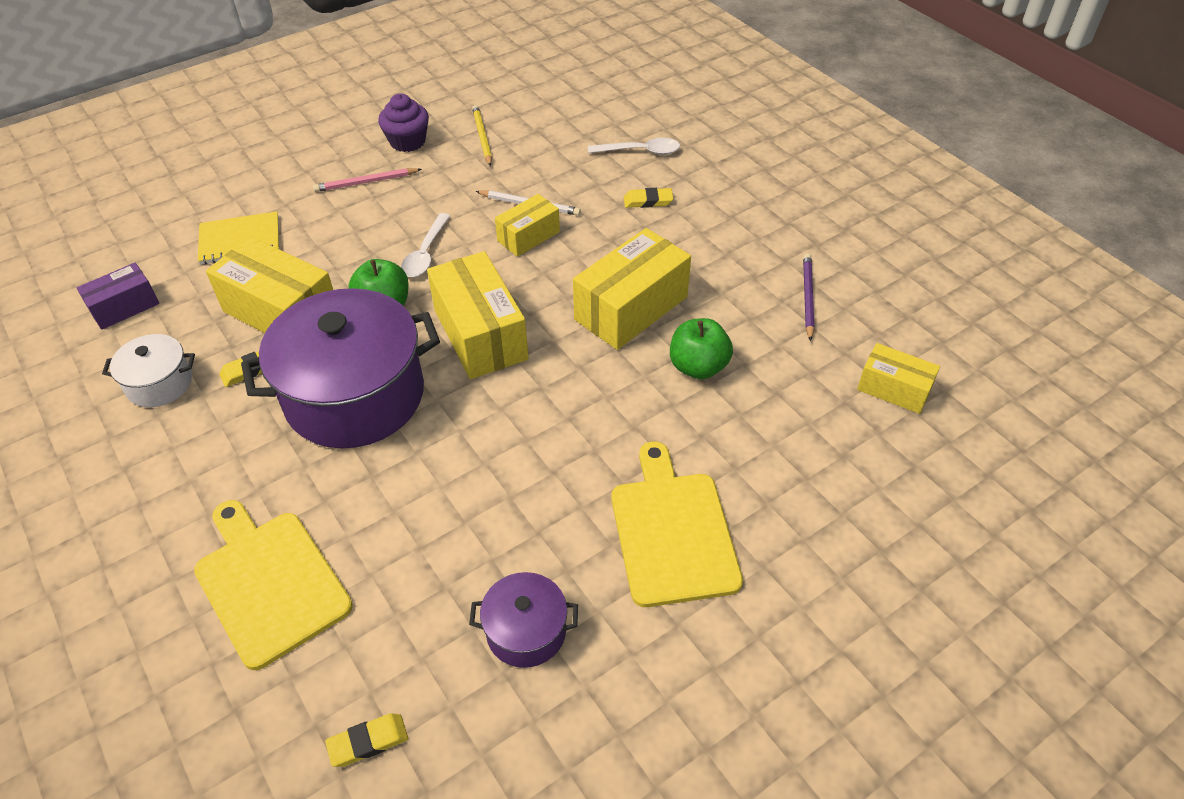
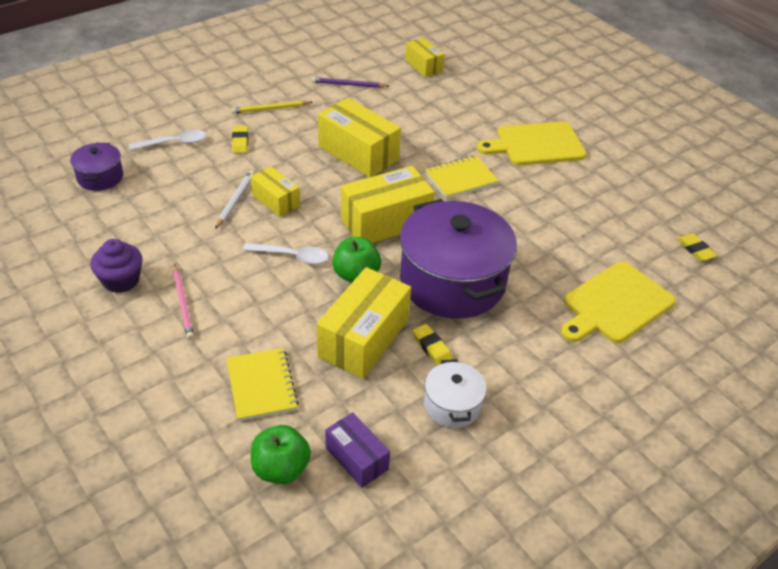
camera: 95 degrees left, 5 degrees down
(482, 137) = (128, 231): yellow pencil -> yellow pencil (270, 109)
(526, 631) = (613, 196): purple pot -> purple pot (100, 177)
(574, 419) = (461, 178): none -> yellow notebook
(640, 151) = (174, 143): white spoon -> white spoon turned 75 degrees clockwise
(698, 367) = (411, 129): green apple -> green apple (281, 469)
(893, 389) = (423, 66): yellow box -> yellow box turned 60 degrees counterclockwise

